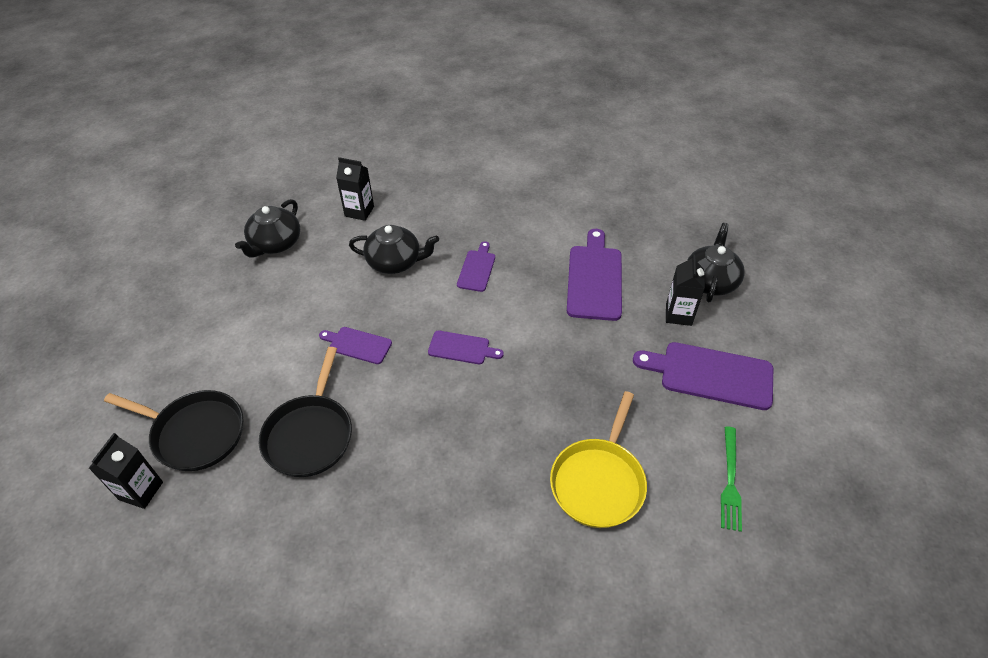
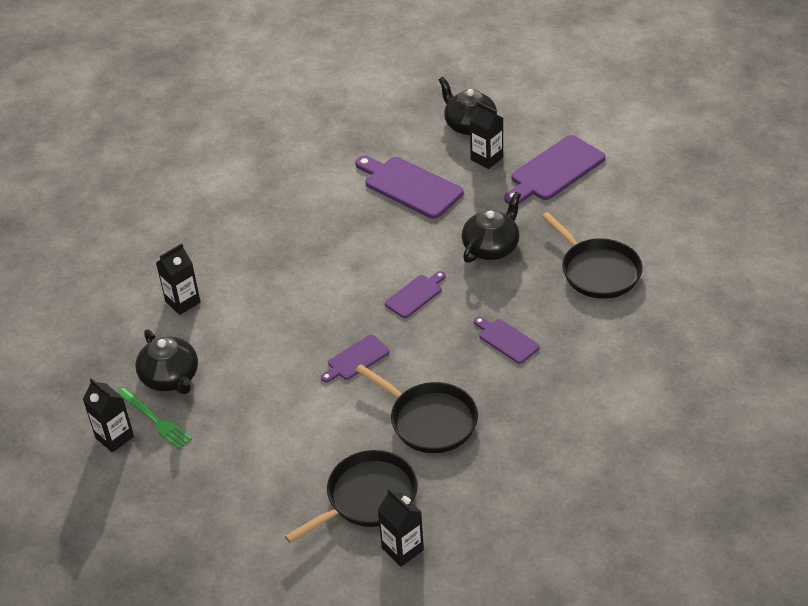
camera: 55 degrees left, 5 degrees down
(199, 244) = (114, 437): none -> black carton
(395, 262) = (276, 300): black teapot -> black teapot (491, 247)
(477, 269) = (334, 251): purple cutting board -> purple cutting board (506, 340)
(598, 482) = (598, 271): yellow pan -> black pan
(730, 481) = (645, 206): green fork -> green fork (155, 420)

